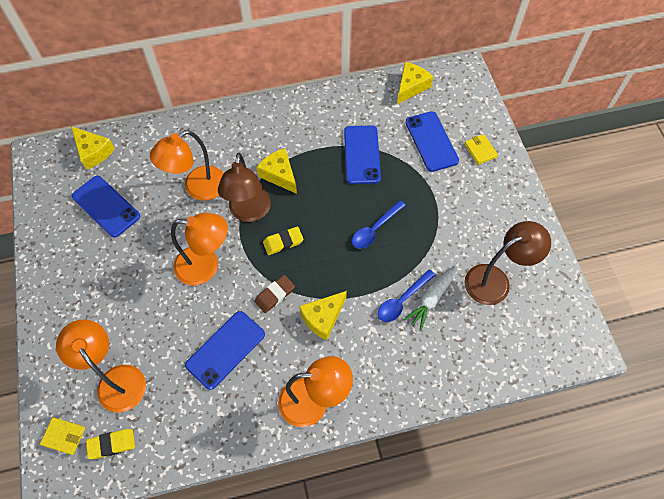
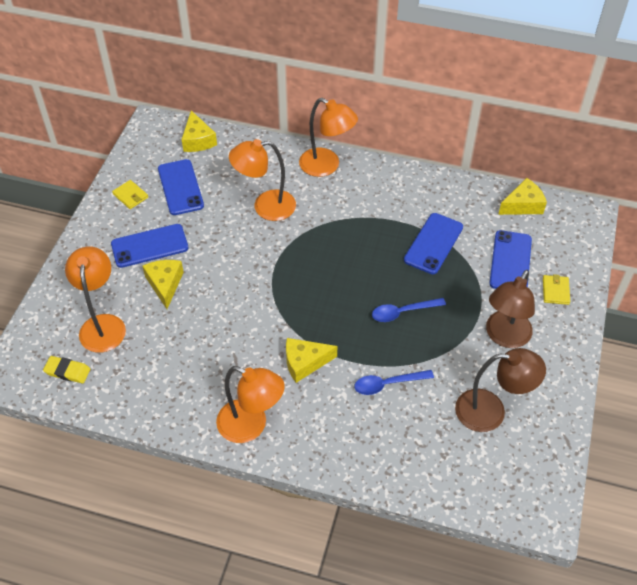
camera: 30 degrees right, 10 degrees down
(64, 436) = (36, 346): yellow wallet -> yellow wallet (130, 196)
(206, 266) = (231, 272): orange lamp -> orange lamp (326, 166)
(225, 349) = (204, 346): blue phone -> blue phone (149, 246)
(249, 212) = (297, 246): brown lamp -> brown lamp (504, 337)
(275, 295) = (275, 323): brown eraser -> none
(279, 175) = (345, 227): yellow cheese -> yellow cheese (165, 284)
(283, 242) = (311, 284): yellow eraser -> none
(432, 298) = (418, 396): white carrot -> none

